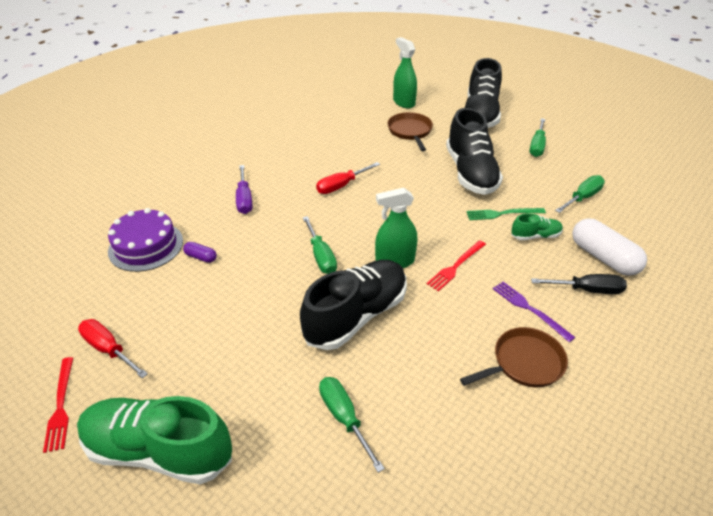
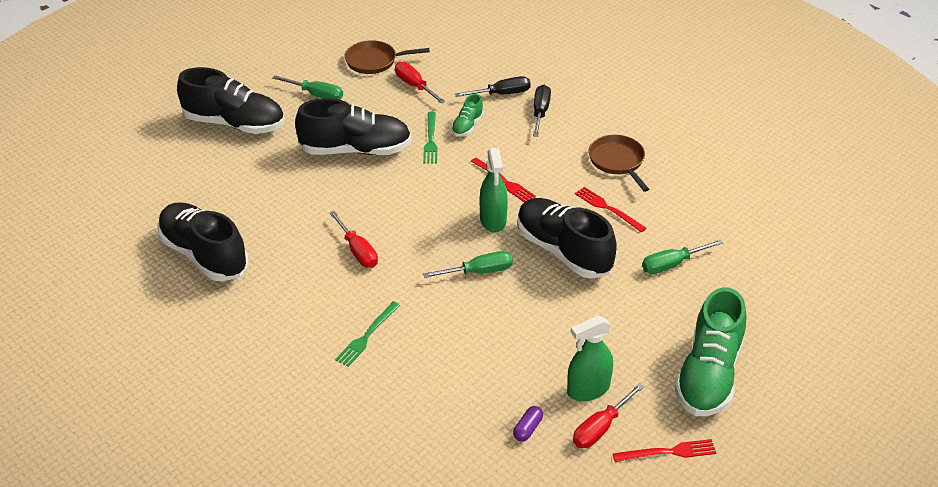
camera: 85 degrees left, 0 degrees up
(146, 246) = (443, 420): purple cake -> none
(201, 257) = (469, 368): purple capsule -> purple capsule (527, 429)
(244, 199) = (367, 336): purple screwdriver -> green fork
(330, 121) = (204, 255): none -> black shoe
(404, 102) = (180, 183): green spray bottle -> green spray bottle (588, 389)
(410, 131) = (255, 185): brown pan -> brown pan (374, 61)
(433, 354) = (608, 208): none -> red fork
(529, 309) = (560, 147): purple fork -> none
(535, 236) = (467, 126): green shoe -> green shoe turned 150 degrees counterclockwise
(582, 198) = (415, 86): green screwdriver -> red screwdriver
(603, 257) = (501, 94): white capsule -> black screwdriver

